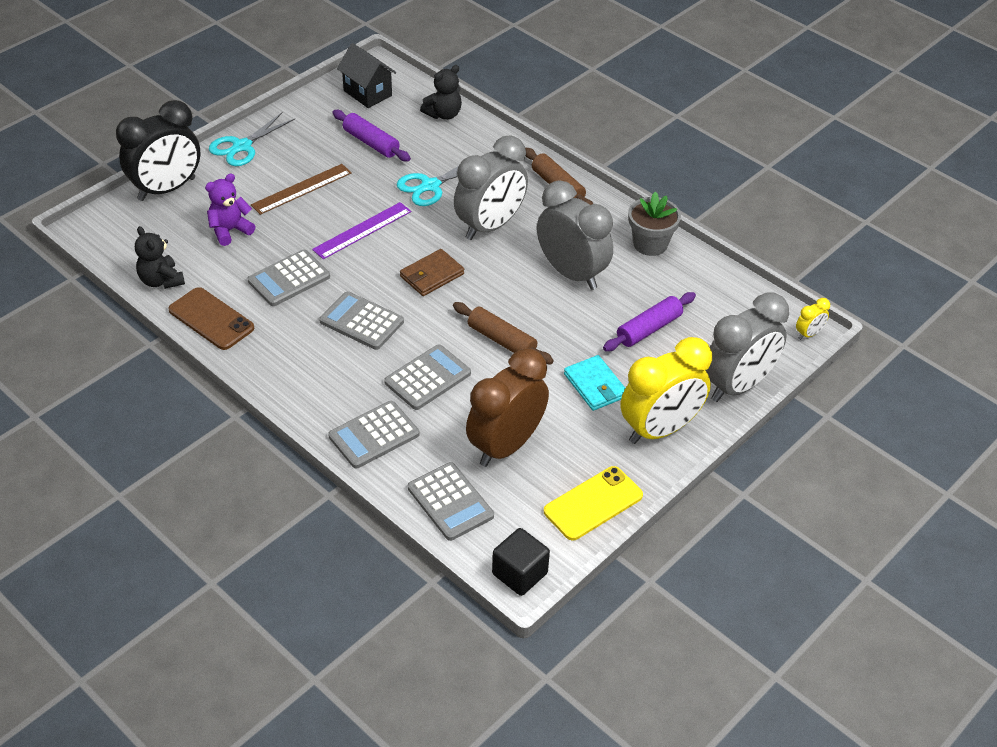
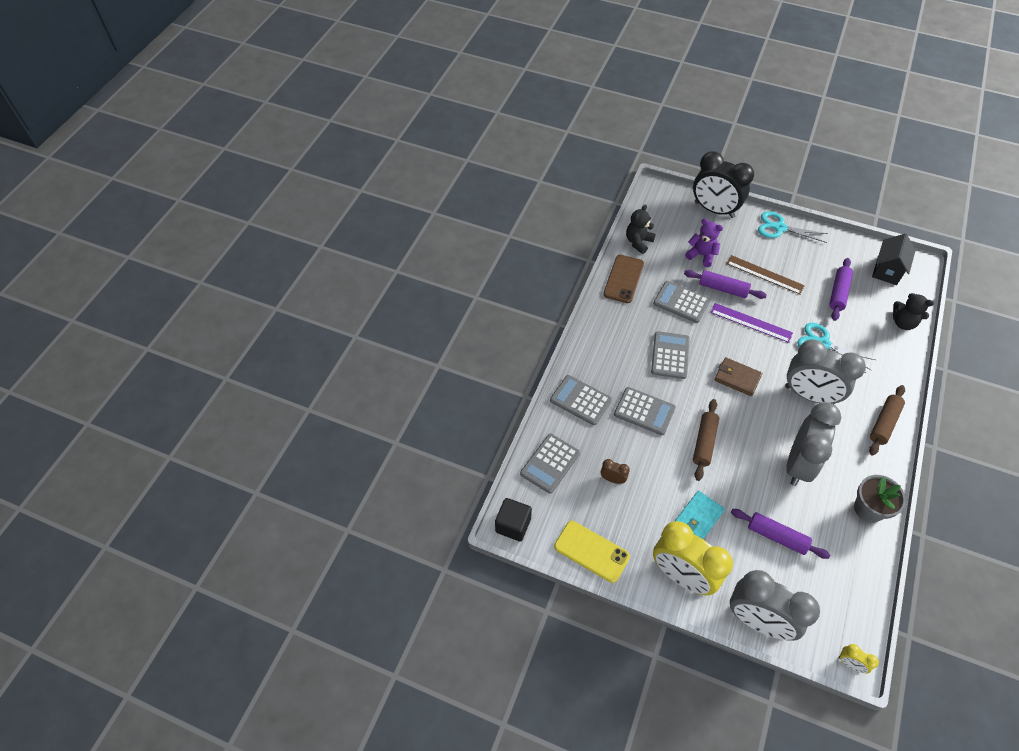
camera: 70 degrees right, 10 degrees up
(295, 233) = (723, 288): none -> purple rolling pin
(506, 446) = (612, 479): brown clock -> brown clock, size x0.41

